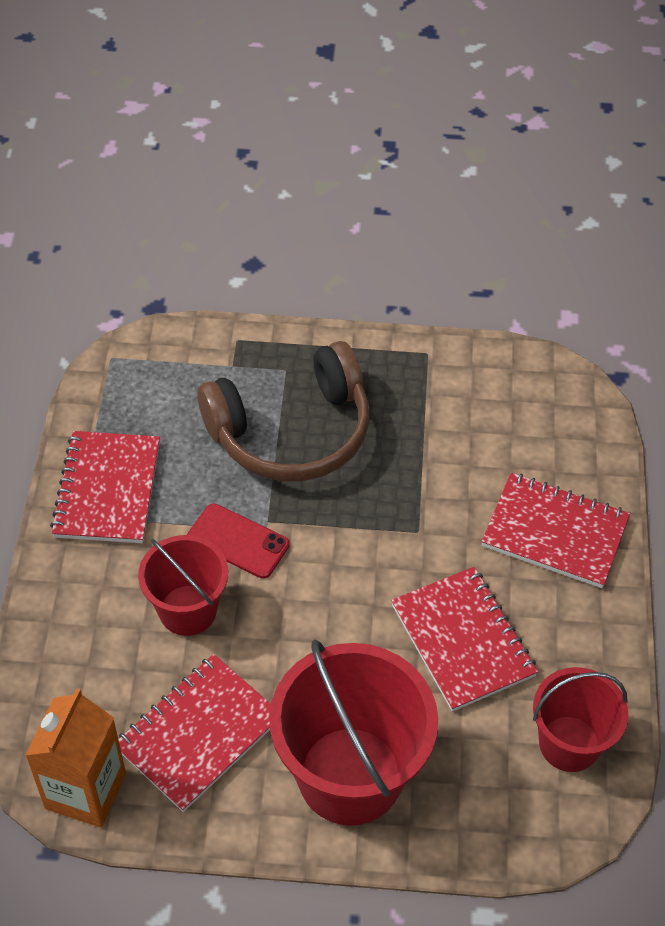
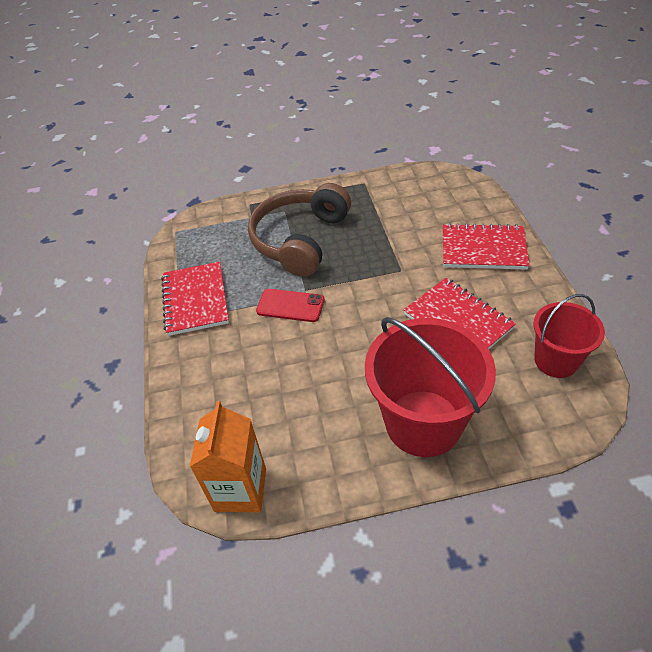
camera: 10 degrees left, 5 degrees down
(188, 610) = (272, 353): red bucket -> none
(199, 734) = (308, 427): red notebook -> none
(291, 431) = (300, 240): brown headphones -> brown headphones turned 150 degrees clockwise

